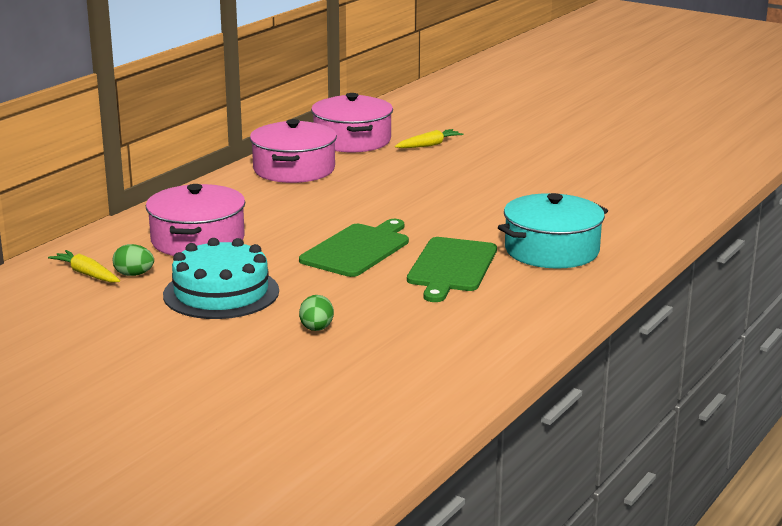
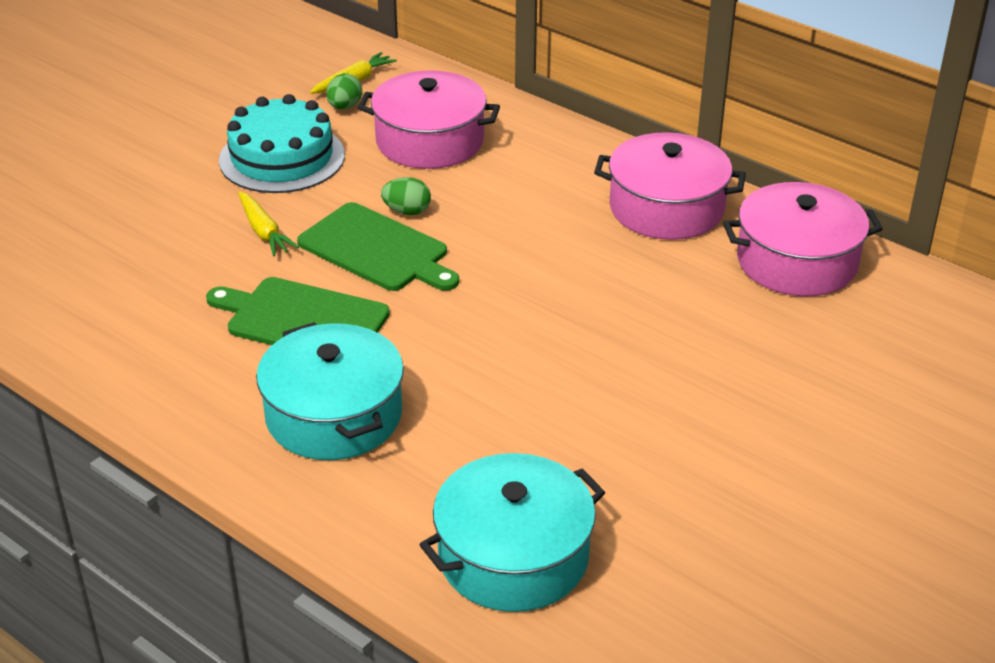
camera: 95 degrees right, 15 degrees up
(316, 329) = (171, 215): green egg -> green egg (407, 211)
(429, 145) = (782, 336): yellow carrot -> yellow carrot (264, 232)
(647, 201) = (513, 556): none -> turquoise pot

